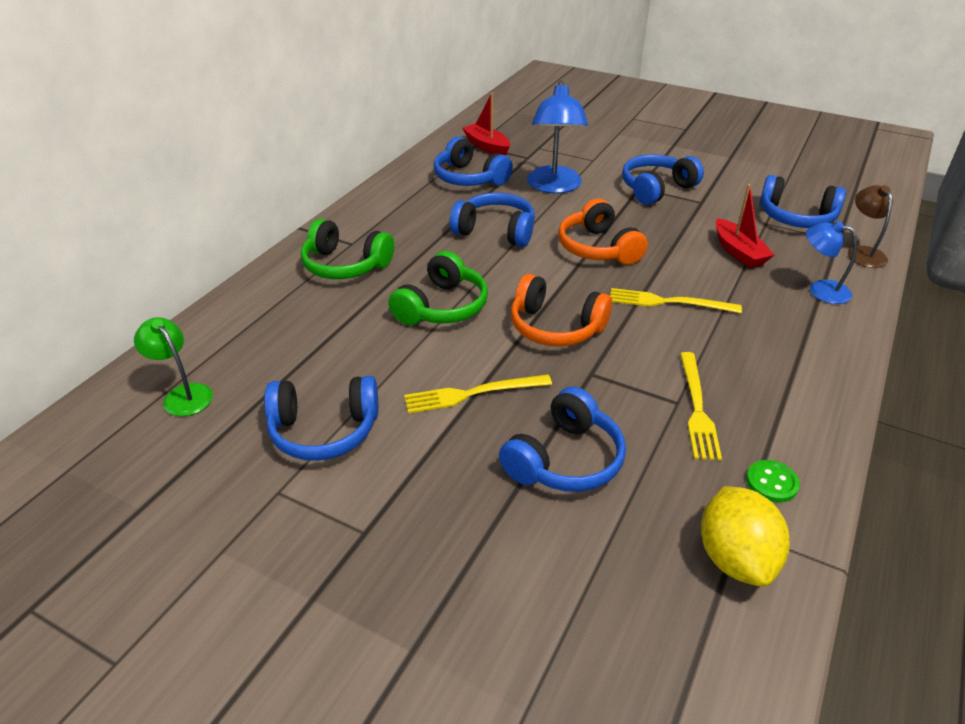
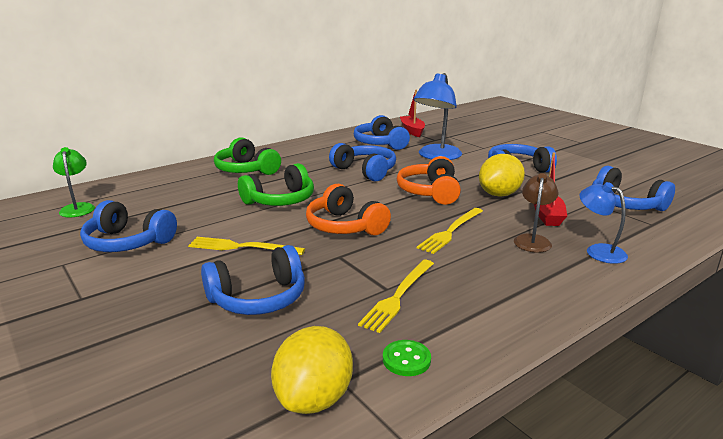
camera: 25 degrees right, 15 degrees down
(669, 302) = (451, 231): yellow fork -> yellow fork turned 90 degrees counterclockwise
(671, 233) = (499, 194): none -> yellow lemon
(862, 253) = (669, 236): brown lamp -> brown lamp (533, 240)

